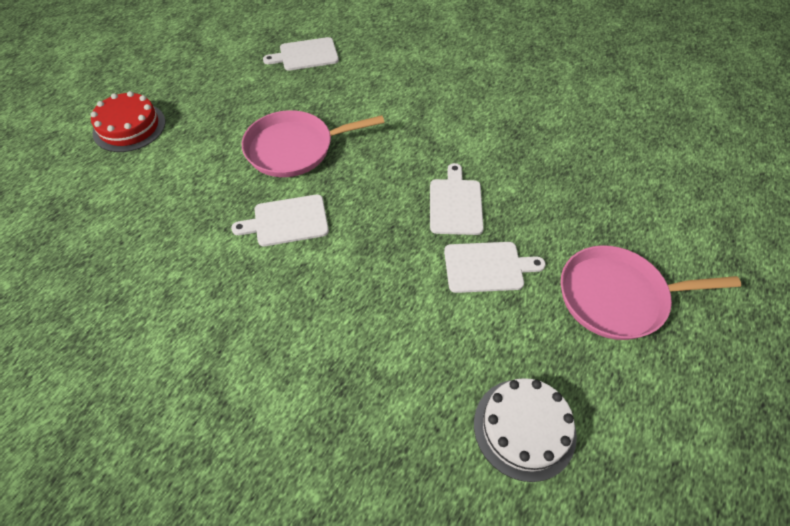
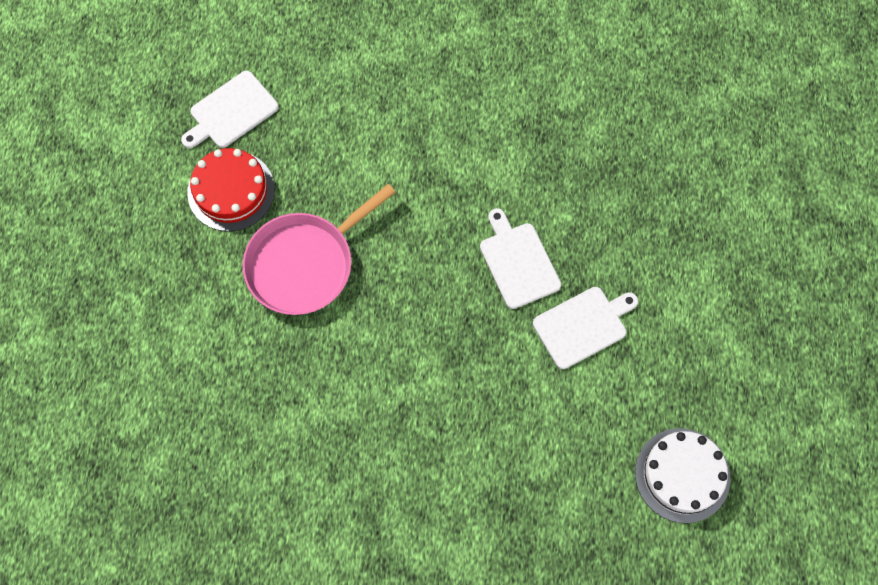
camera: 25 degrees left, 15 degrees up
(129, 127) = (88, 318): red cake -> red cake (231, 191)
(287, 221) = (354, 362): white cutting board -> none
(617, 297) = (716, 305): pink pan -> none

